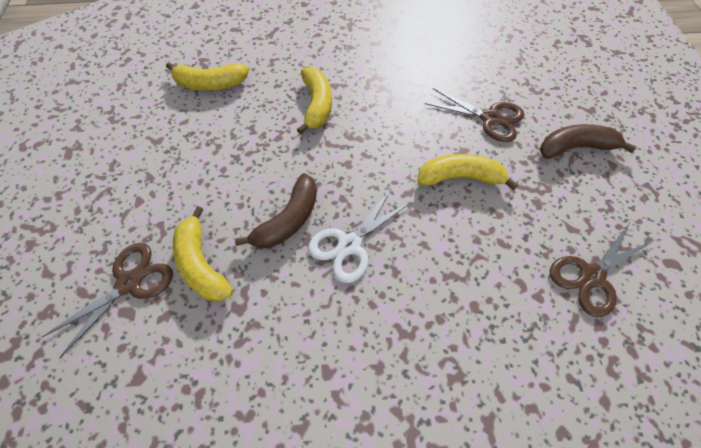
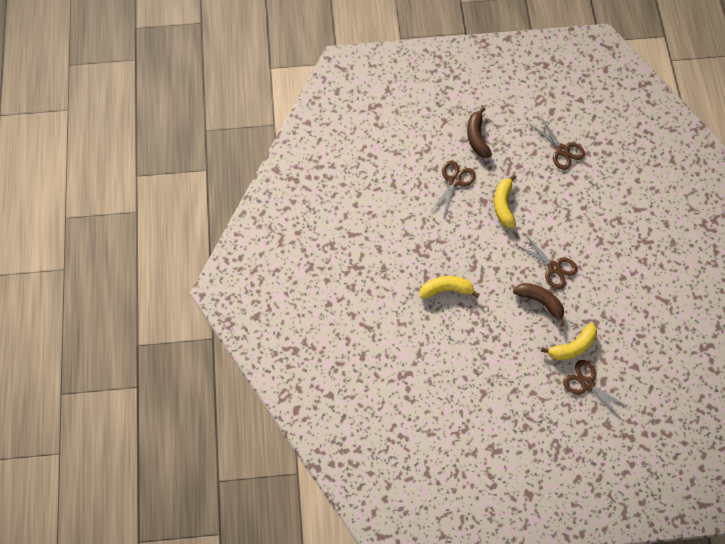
camera: 90 degrees left, 10 degrees up
(210, 84) = (427, 365): yellow banana -> none
(349, 244) = (553, 267): white scissors -> brown scissors

